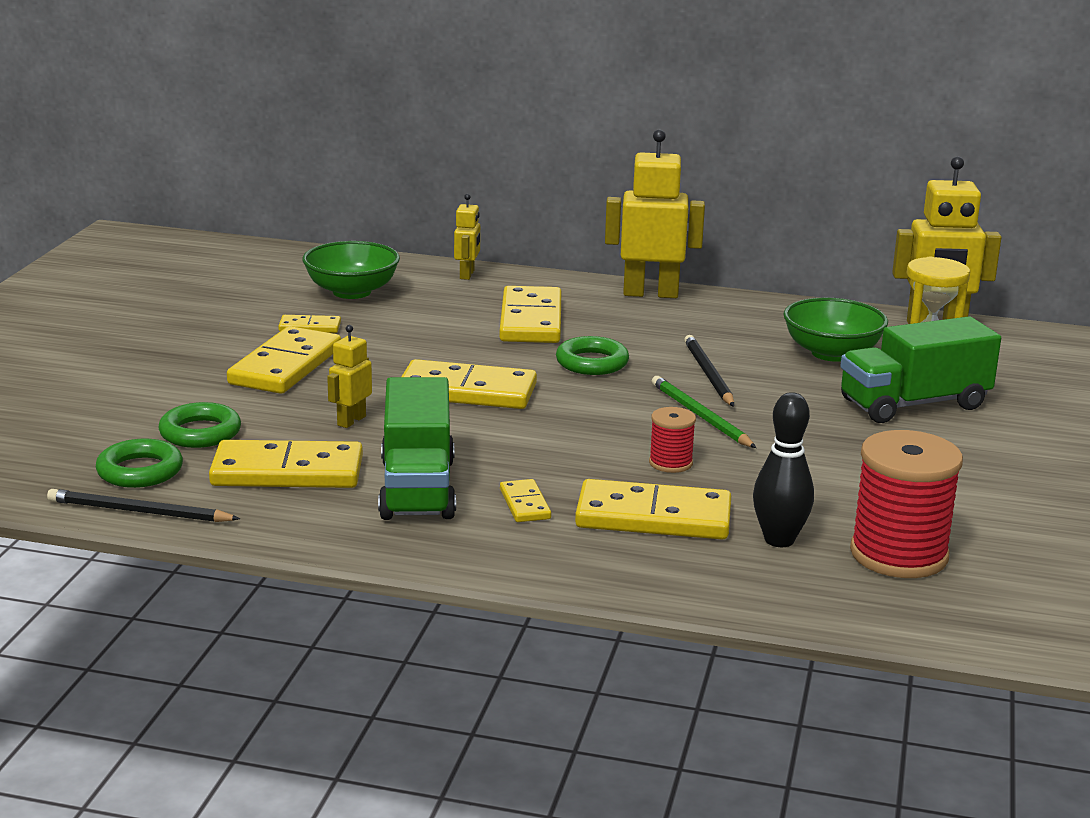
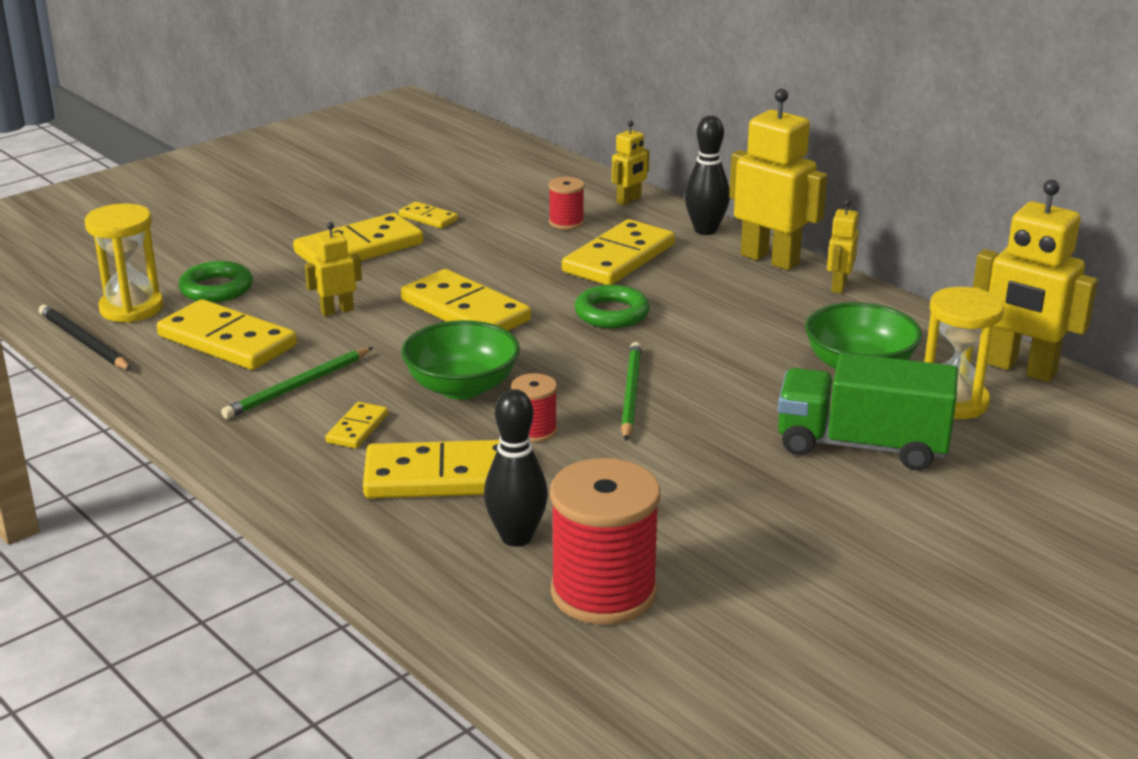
camera: 35 degrees right, 5 degrees up
(140, 471) = (131, 308): green ring -> yellow hourglass
(352, 292) = (508, 193): green bowl -> green bowl (462, 387)
(417, 488) = (298, 386): green truck -> green pencil
(441, 303) = (566, 222): none -> red spool
(567, 284) = (705, 230): none -> black bowling pin
(653, 517) = (442, 476): yellow domino -> yellow domino turned 45 degrees counterclockwise
(708, 374) = (701, 355): black pencil -> none
(731, 301) = (838, 286): none -> yellow robot

